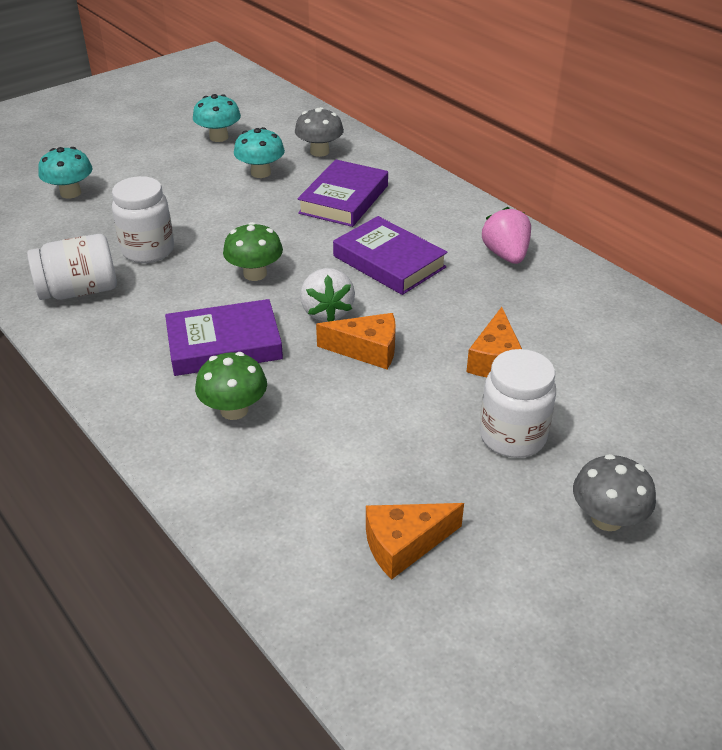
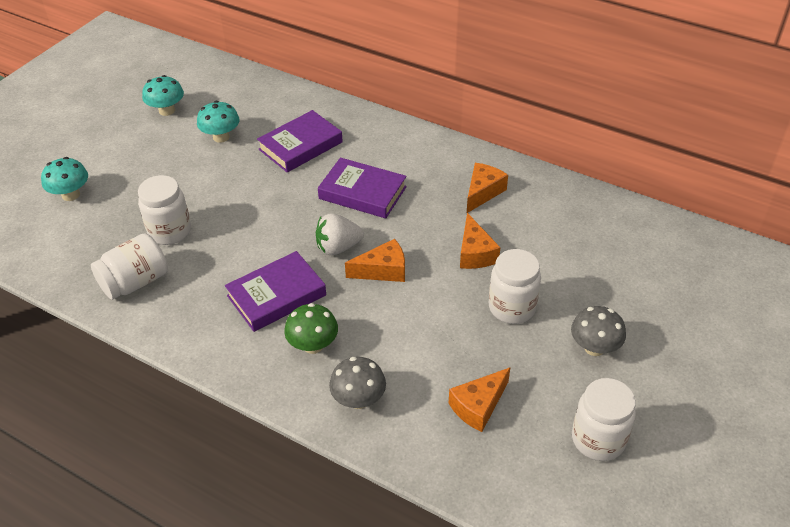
camera: 20 degrees left, 5 degrees up
(255, 274) = (267, 230): green mushroom -> none
(319, 152) = (258, 105): grey mushroom -> grey mushroom (358, 399)
(327, 312) = (338, 247): white strawberry -> white strawberry turned 105 degrees clockwise
(344, 199) = (300, 146): purple book -> purple book turned 45 degrees clockwise
(506, 255) = (444, 165): pink strawberry -> none
(541, 295) = (483, 192): none -> orange cheese
(555, 644) = (598, 439): none -> white jar

